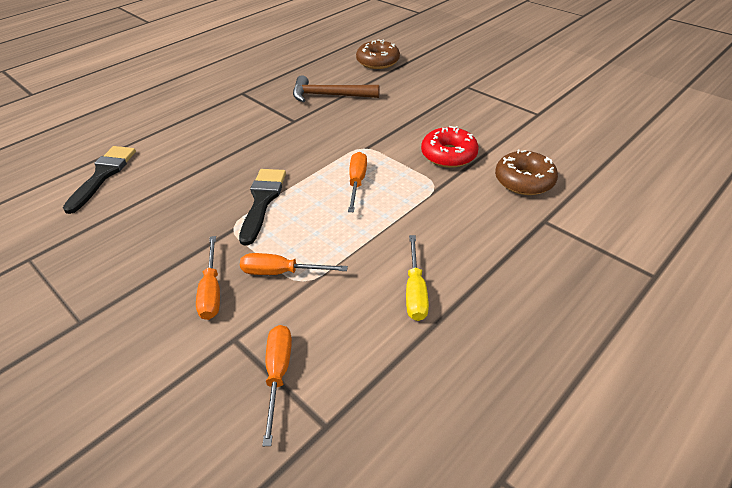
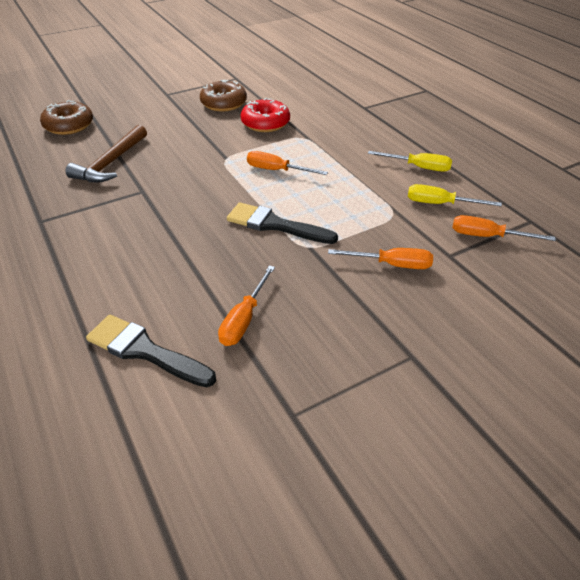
camera: 75 degrees left, 0 degrees up
(281, 272) = (380, 224): orange screwdriver -> orange screwdriver (244, 319)
(337, 320) = (440, 204): none -> yellow screwdriver
(524, 181) = (317, 103): brown donut -> brown donut (223, 103)

